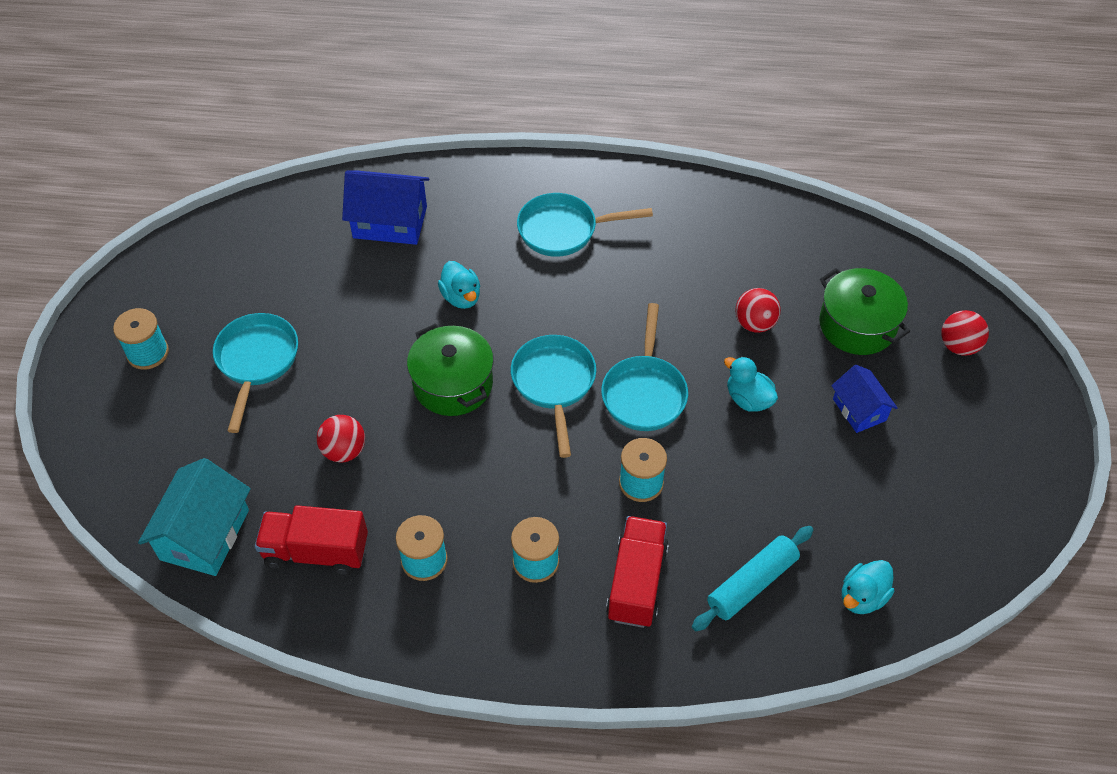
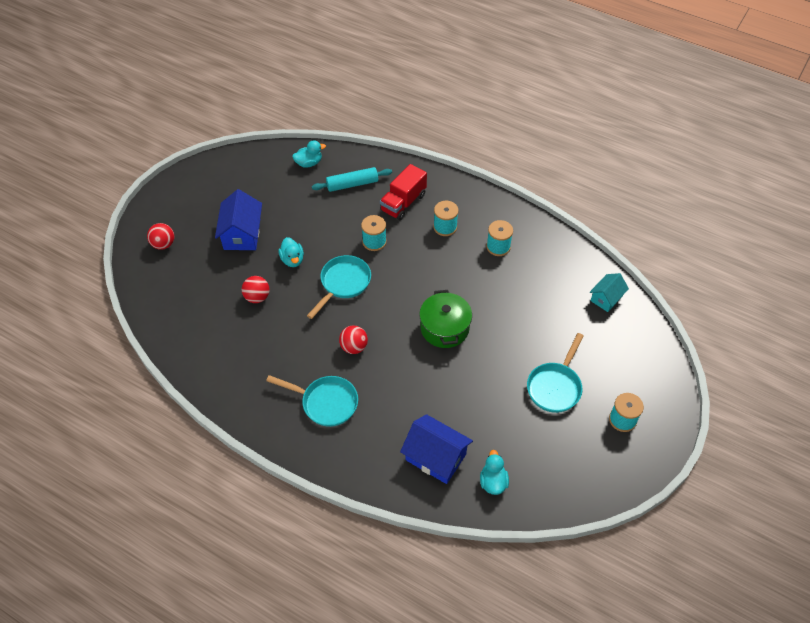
camera: 155 degrees left, 0 degrees up
(205, 534) = (606, 298): turquoise house -> turquoise house, size x0.62
(316, 551) = (550, 269): red truck -> none
(344, 451) = (520, 314): red ball -> red ball (354, 347)
(461, 297) = (414, 381): turquoise duck -> turquoise duck (493, 482)
(554, 384) = (389, 306): turquoise pan -> none
(857, 325) = (204, 275): green pot -> none
(859, 409) = (242, 234): blue house -> blue house, size x1.62

